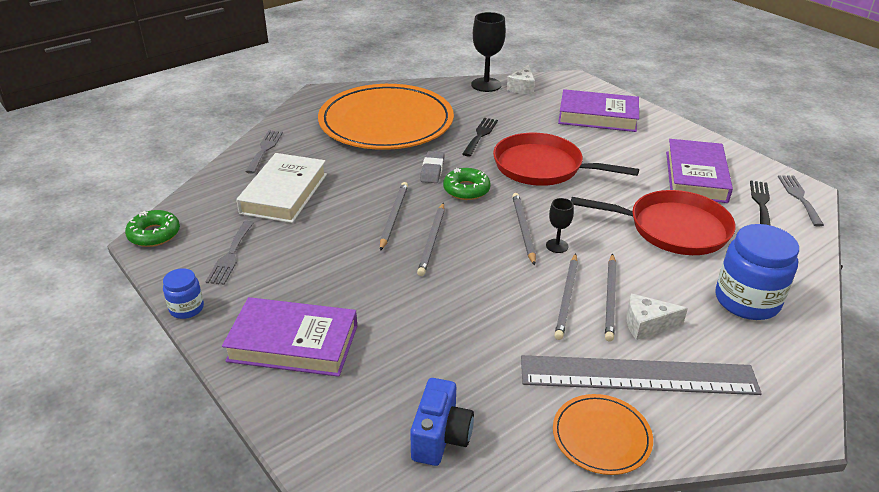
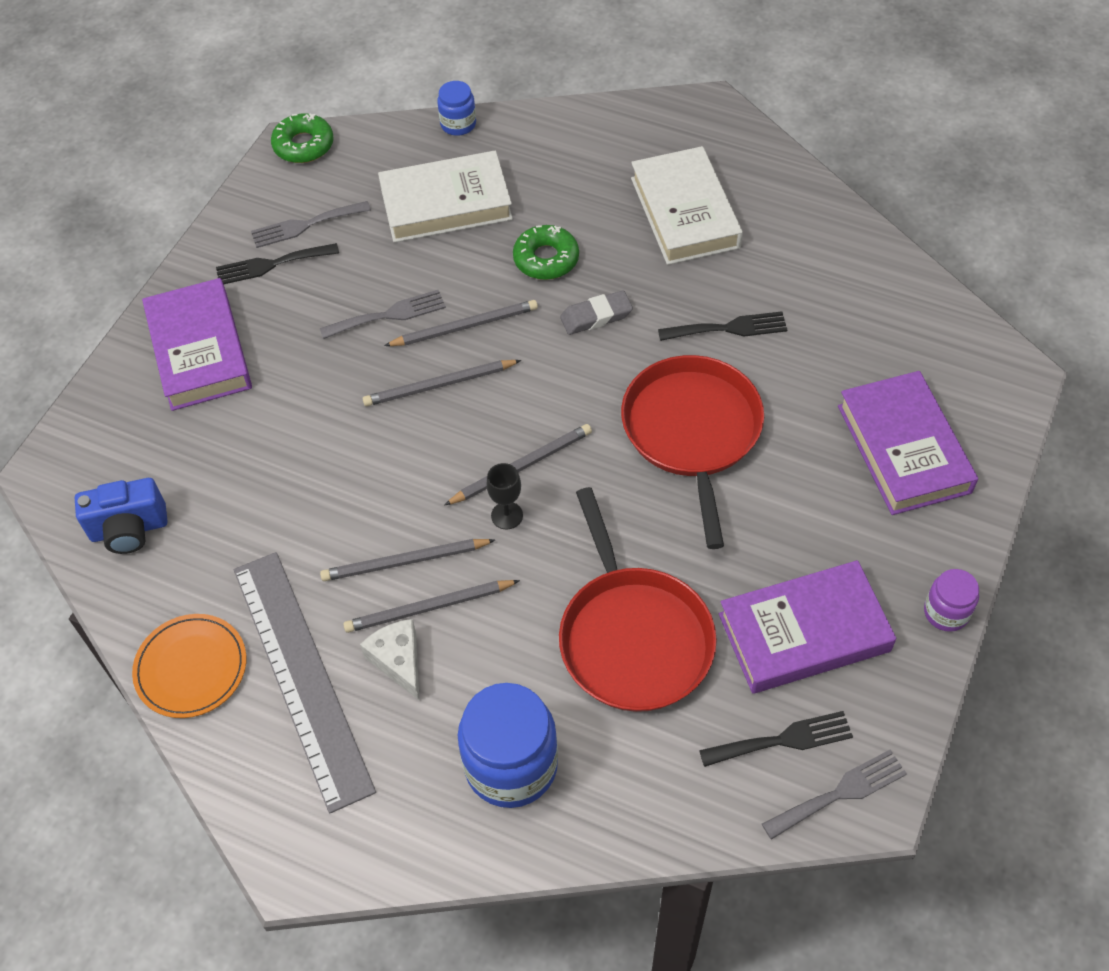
camera: 65 degrees right, 20 degrees up
(186, 308) = (206, 241): blue jar -> blue jar (458, 124)
(249, 282) = (271, 264): none -> black fork
(264, 149) = (527, 134): grey fork -> grey fork (389, 315)
(386, 122) = (684, 213): orange plate -> white book
(466, 189) = (574, 371): green donut -> green donut (546, 259)
(486, 85) = (893, 271): black goblet -> none
(522, 88) = (922, 319): white cheese -> none
(702, 137) = (946, 612): none -> purple jar

